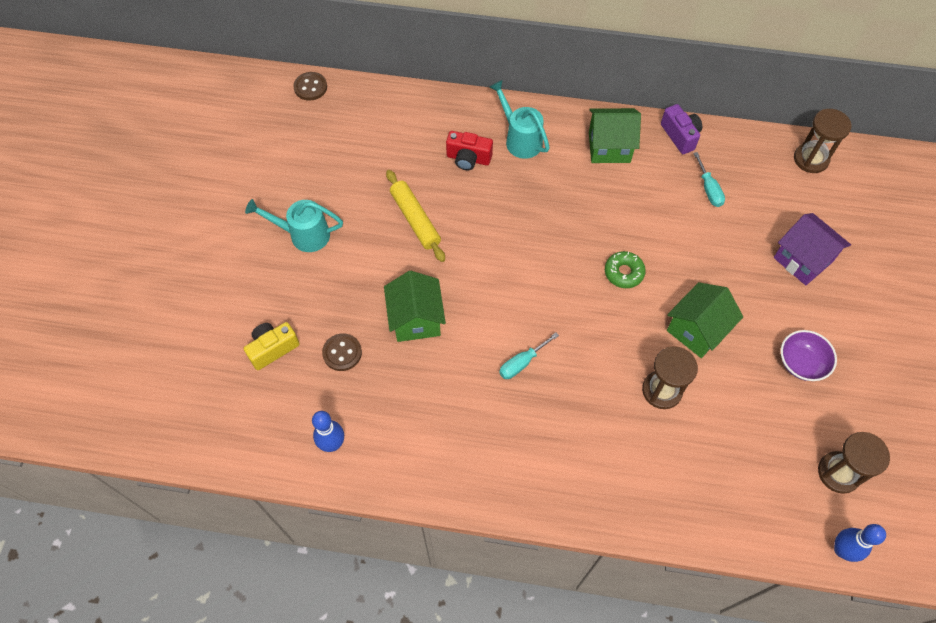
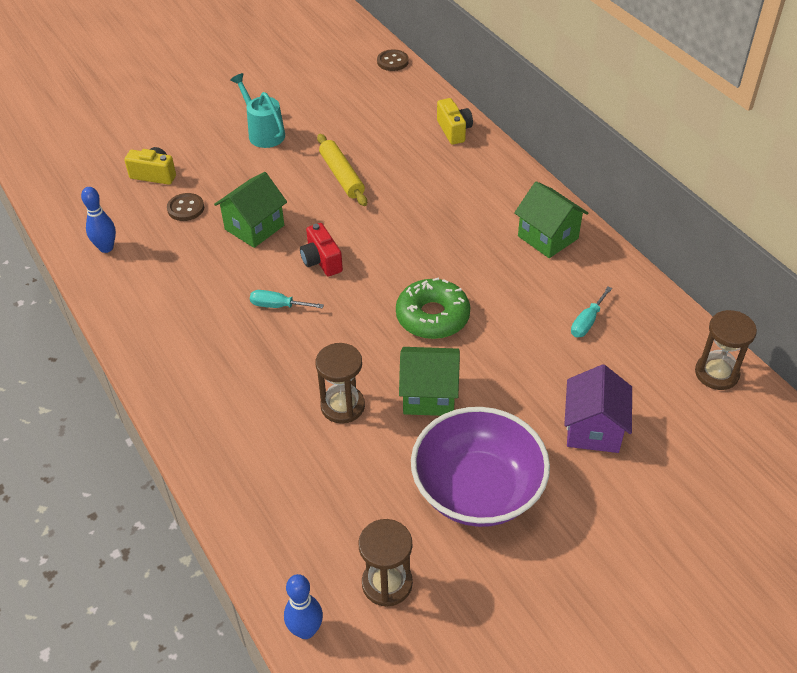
camera: 50 degrees right, 15 degrees down
(415, 219) = (341, 176): yellow rolling pin -> yellow rolling pin turned 45 degrees counterclockwise
(438, 113) = (454, 130): none -> yellow camera
(468, 159) = (432, 169): red camera -> red camera (321, 261)
(520, 139) = (487, 185): turquoise watering can -> none
(623, 272) = (432, 316): green donut -> green donut, size x1.68
(680, 136) = (619, 272): purple camera -> none
(801, 363) = (477, 489): purple bowl -> purple bowl, size x2.05

